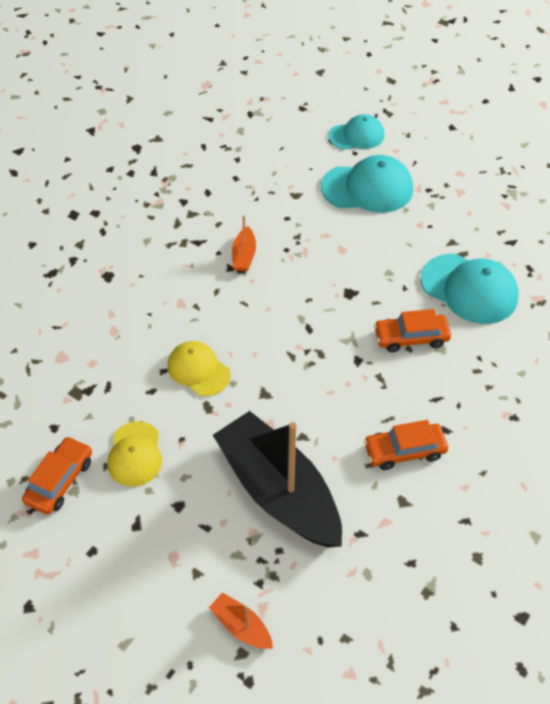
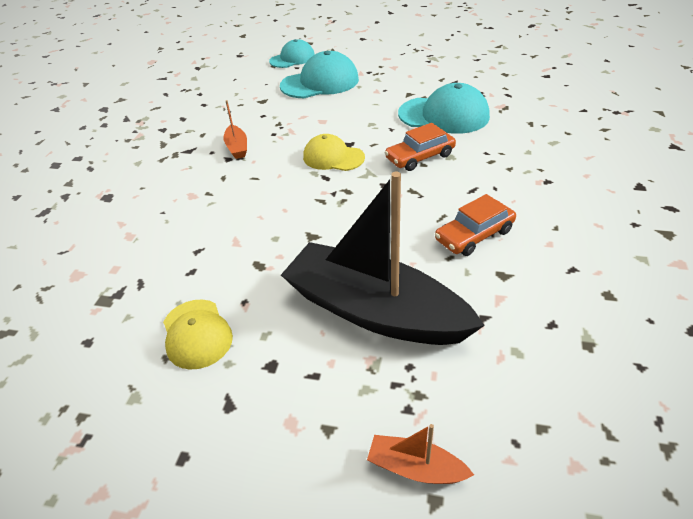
camera: 20 degrees left, 10 degrees down
(60, 480) = (112, 393): orange car -> none
(198, 370) = (234, 239): yellow cap -> yellow cap (333, 157)

